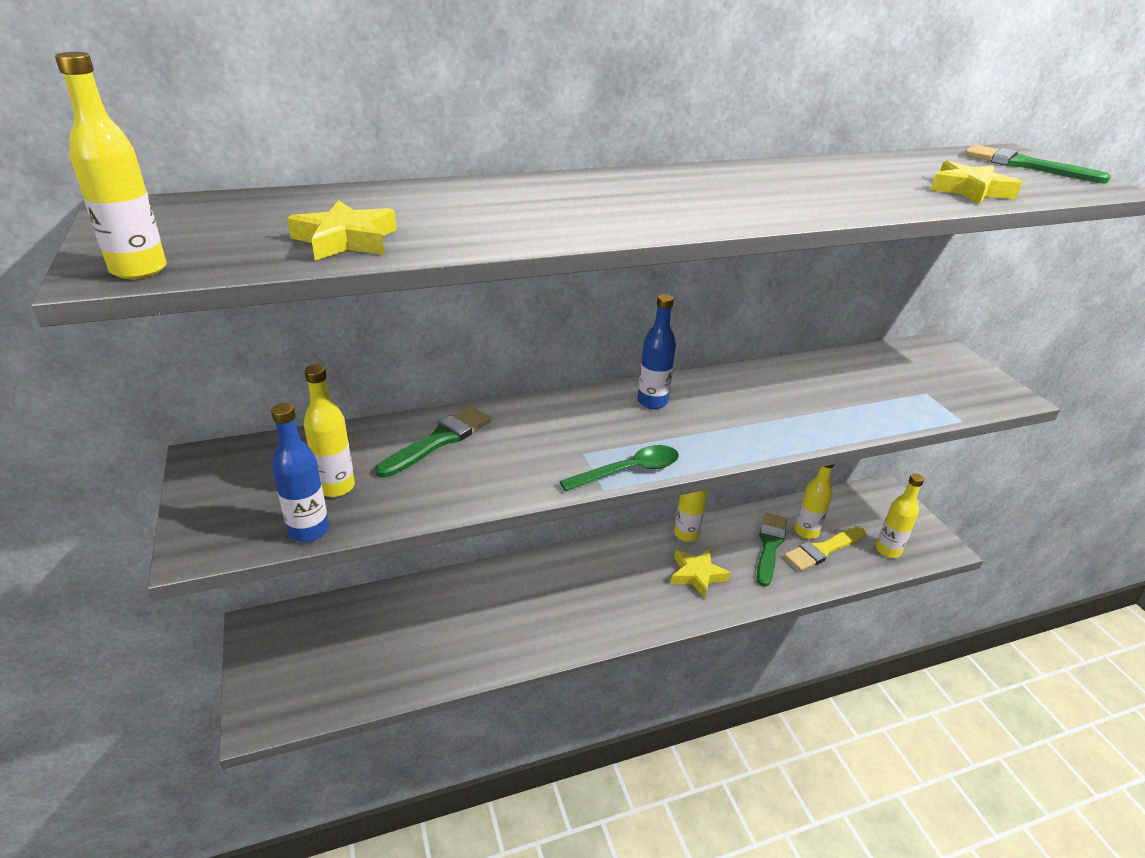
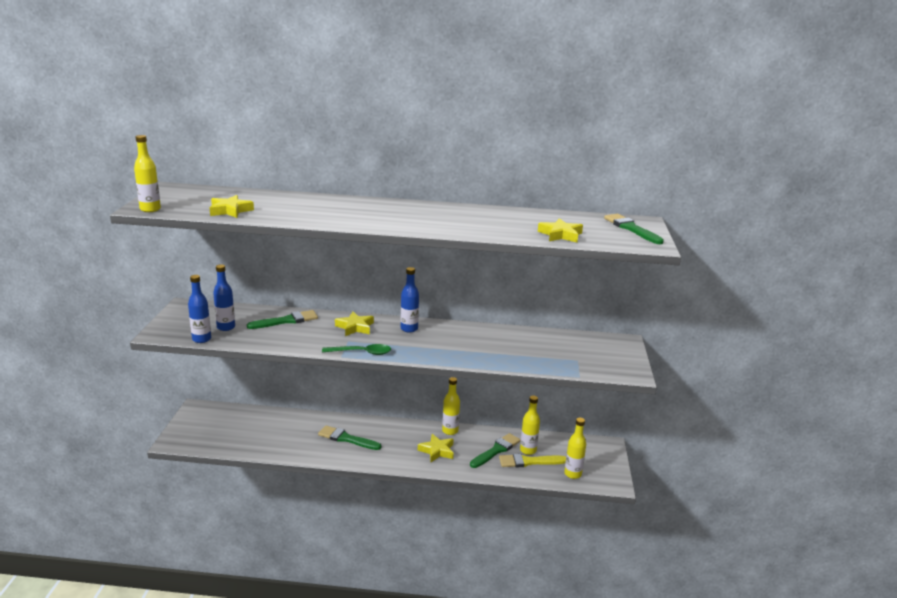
camera: 25 degrees right, 10 degrees down
(336, 487) = (226, 327): yellow bottle -> blue bottle
(554, 600) = (346, 439): none -> green brush
(567, 422) = (355, 327): none -> yellow star

